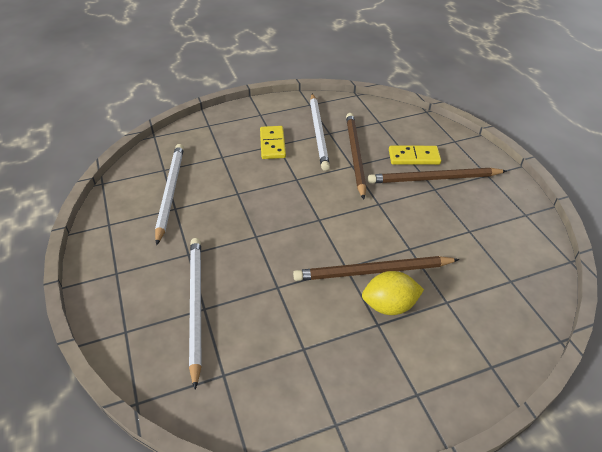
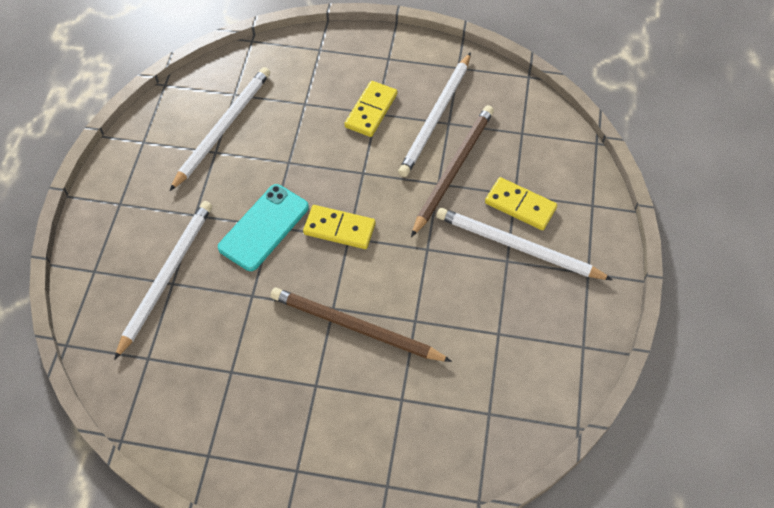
camera: 30 degrees right, 15 degrees up
(251, 239) = (264, 227): none -> turquoise phone
(308, 217) = (339, 229): none -> yellow domino
(389, 306) = (342, 372): yellow lemon -> none
(433, 179) = (518, 246): brown pencil -> white pencil

